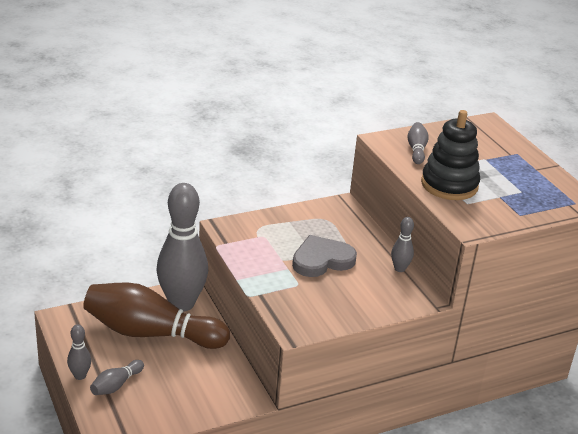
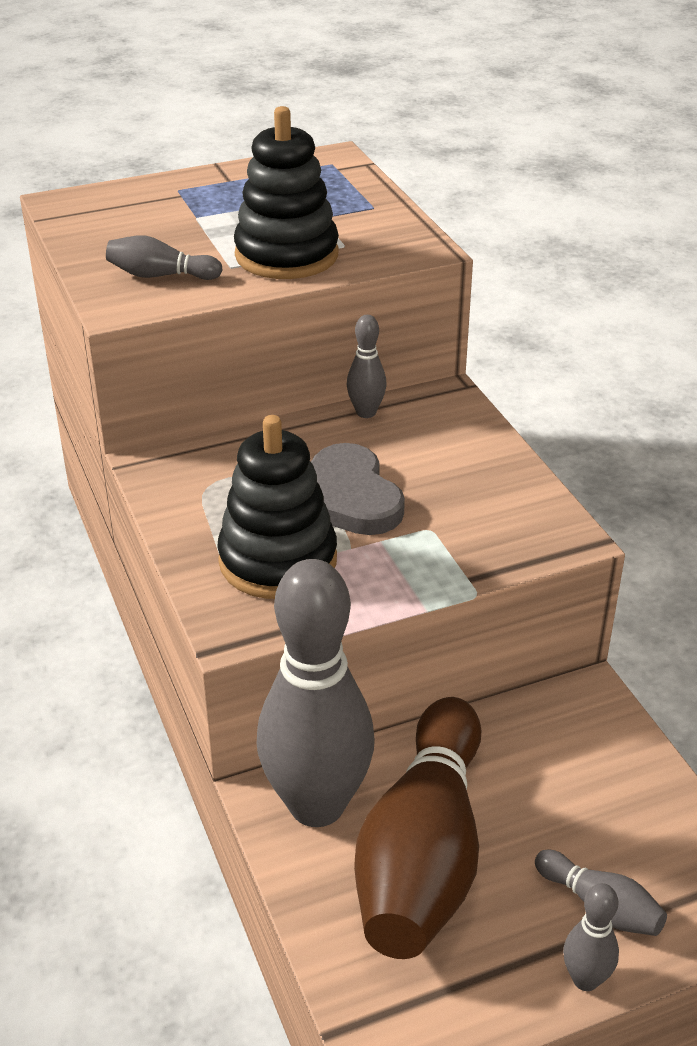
camera: 85 degrees left, 5 degrees up
(271, 238) = (278, 560): none -> black stacking toy

